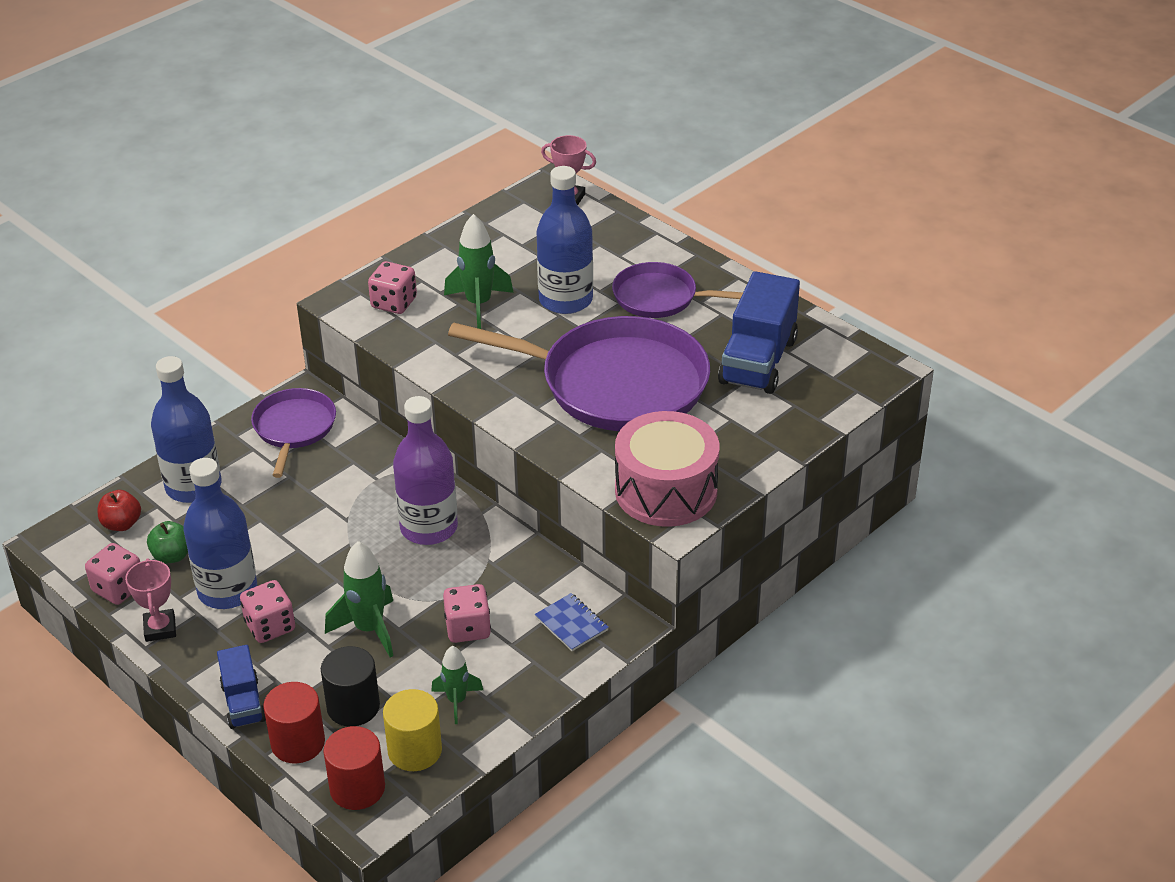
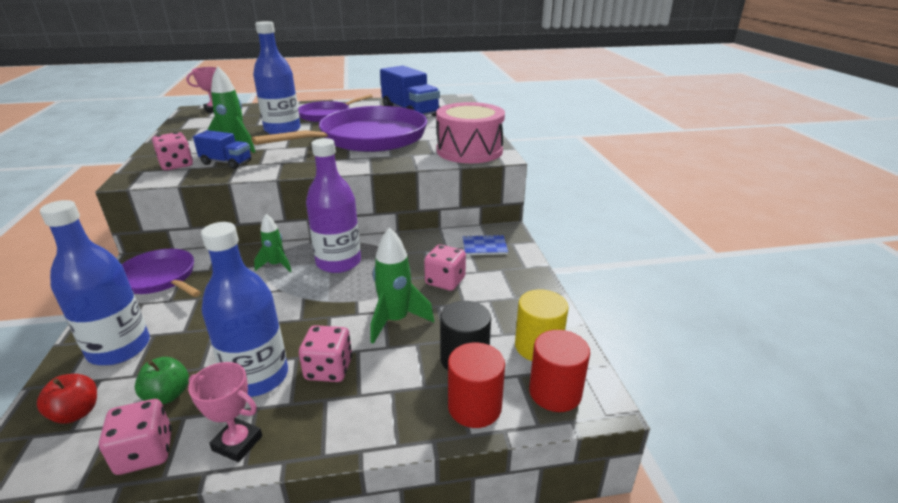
camera: 55 degrees left, 10 degrees down
(243, 703) = (394, 423): blue truck -> blue truck (226, 163)
(457, 701) = (506, 310): green rocket -> green rocket (276, 265)

